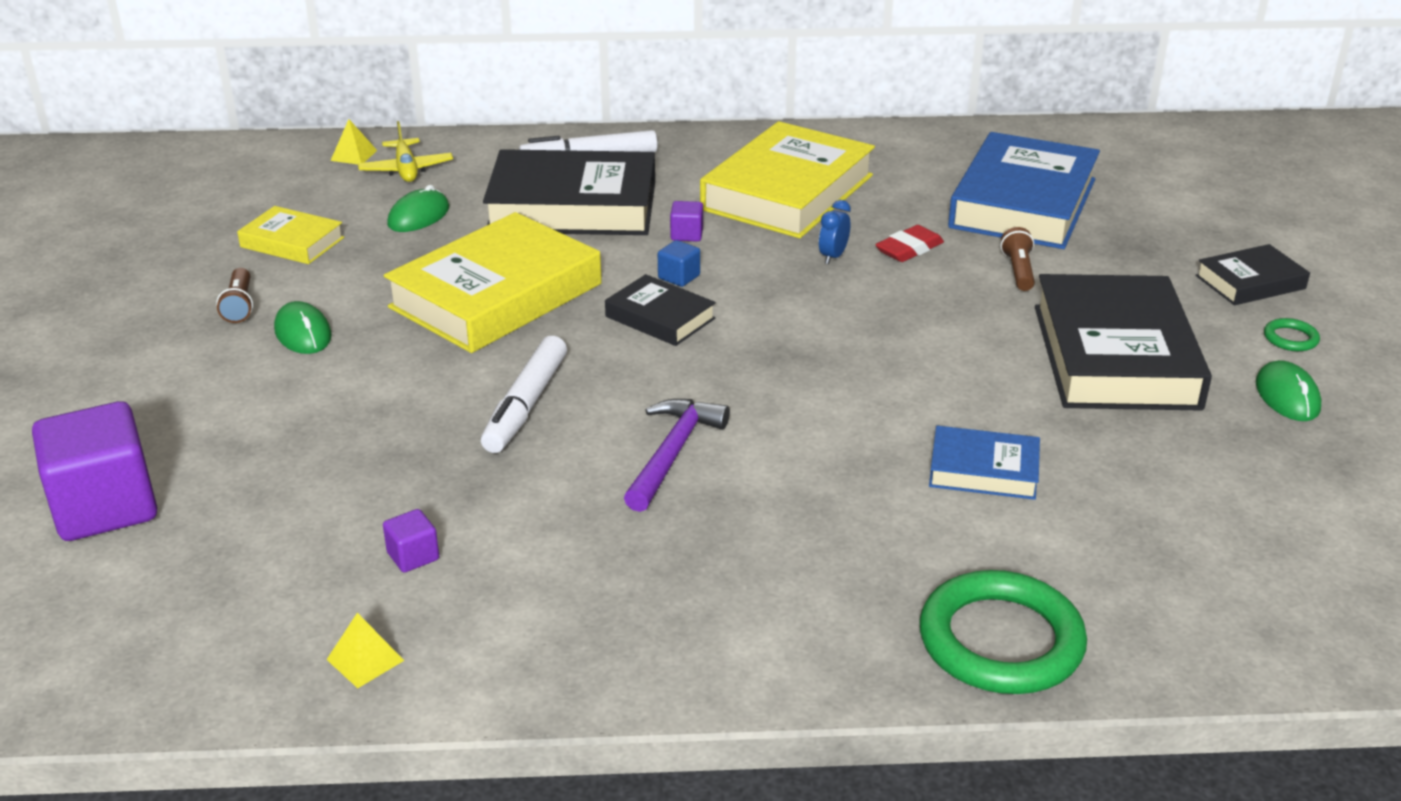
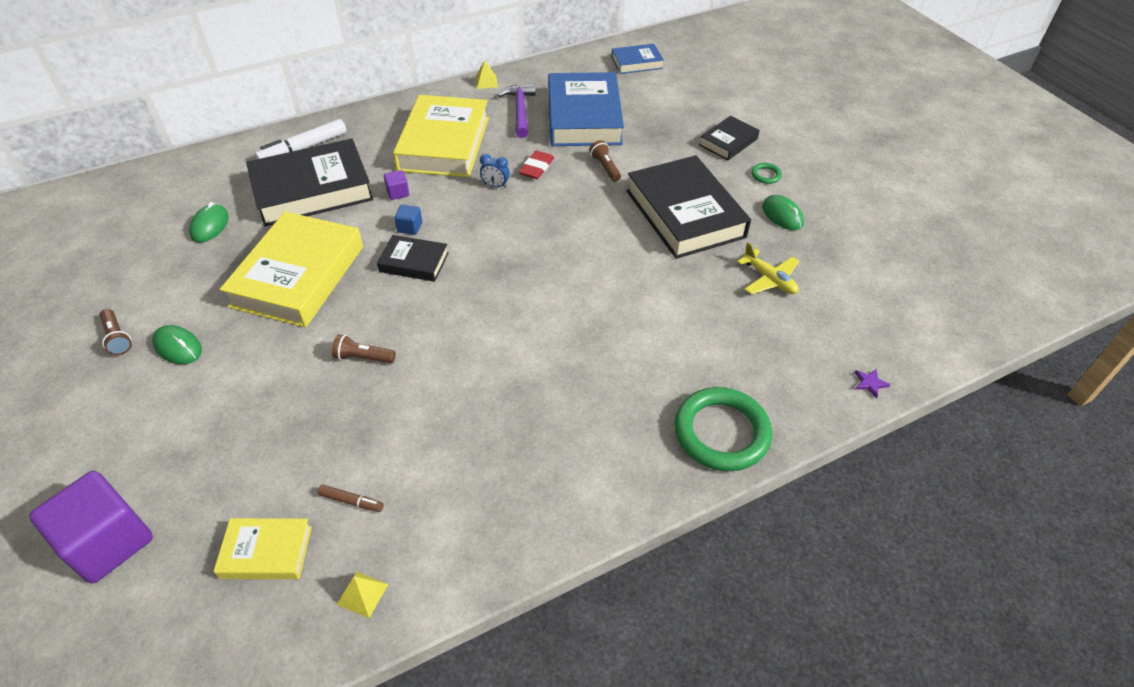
camera: 25 degrees left, 15 degrees up
(292, 242) = (128, 272): yellow book -> yellow book (266, 552)
(354, 155) = (134, 186): yellow pyramid -> yellow pyramid (486, 82)
(406, 169) = (180, 189): yellow plane -> yellow plane (769, 279)
(413, 556) = (351, 501): purple cube -> brown marker
(525, 405) = (363, 357): white marker -> brown flashlight
(672, 453) = (474, 364): purple hammer -> purple hammer (520, 111)
(833, 256) = (495, 186): blue clock -> blue clock turned 75 degrees counterclockwise
(983, 470) = (655, 317): blue book -> blue book (636, 63)
(1306, 654) = (870, 383): none -> purple star

